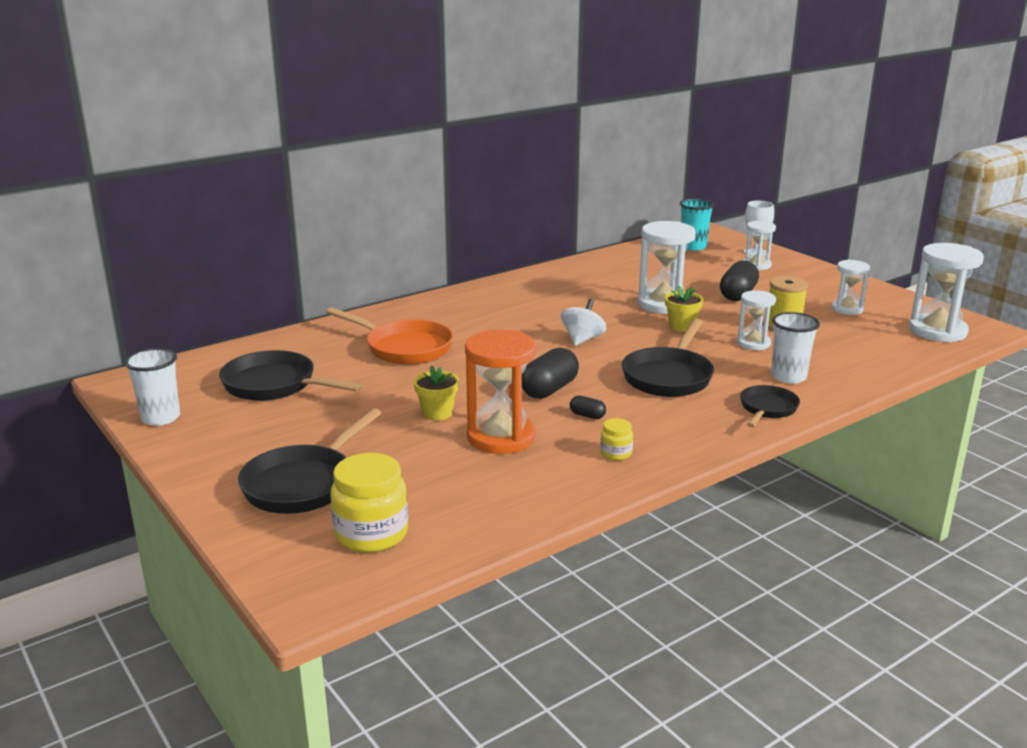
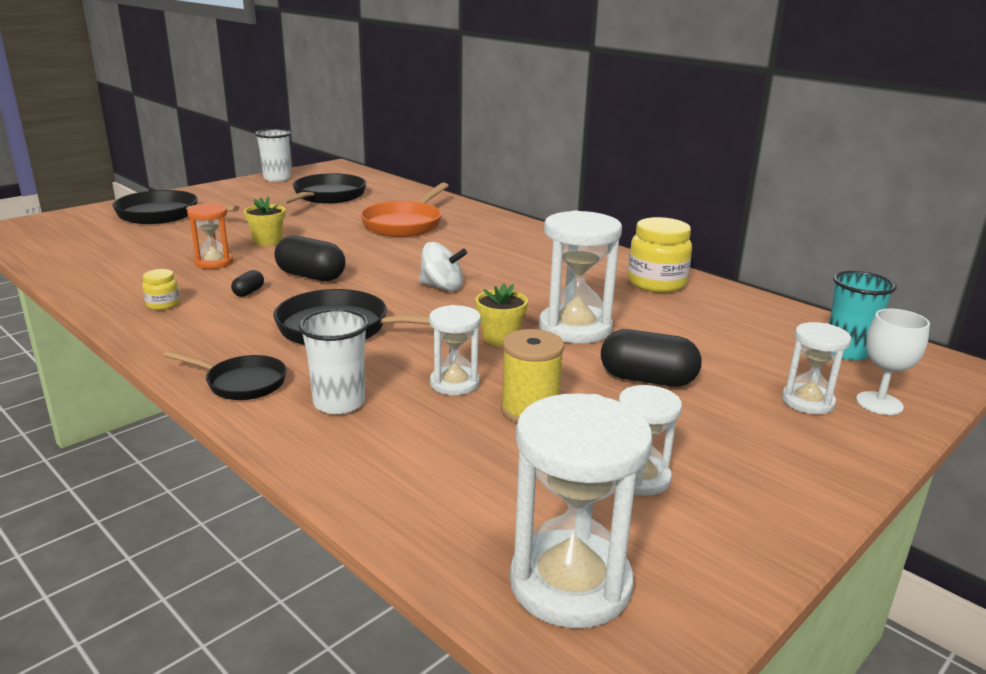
camera: 80 degrees right, 0 degrees up
(371, 534) = (79, 235): yellow jar -> yellow jar (656, 283)
(501, 437) = (214, 262): orange hourglass -> orange hourglass, size x0.59

